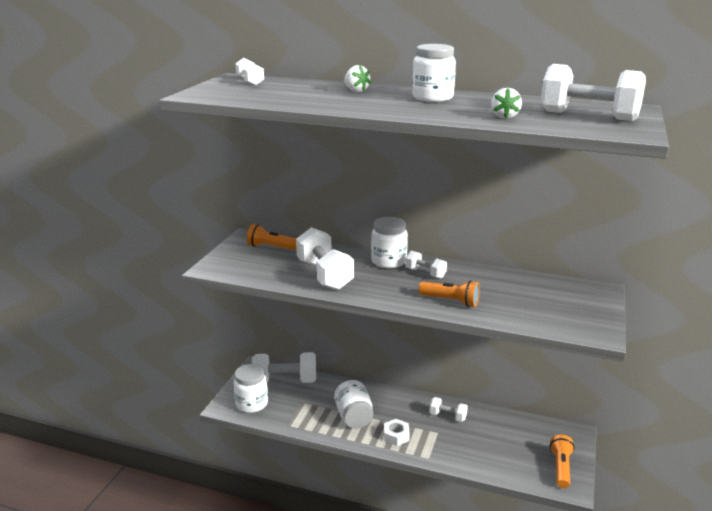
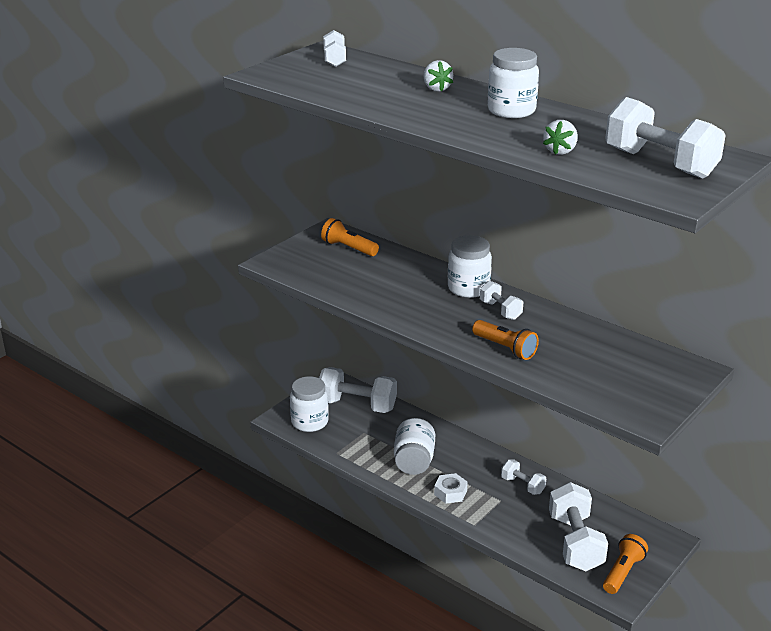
camera: 20 degrees right, 5 degrees up
(324, 275) = (386, 292): white dumbbell -> white dumbbell (575, 543)

